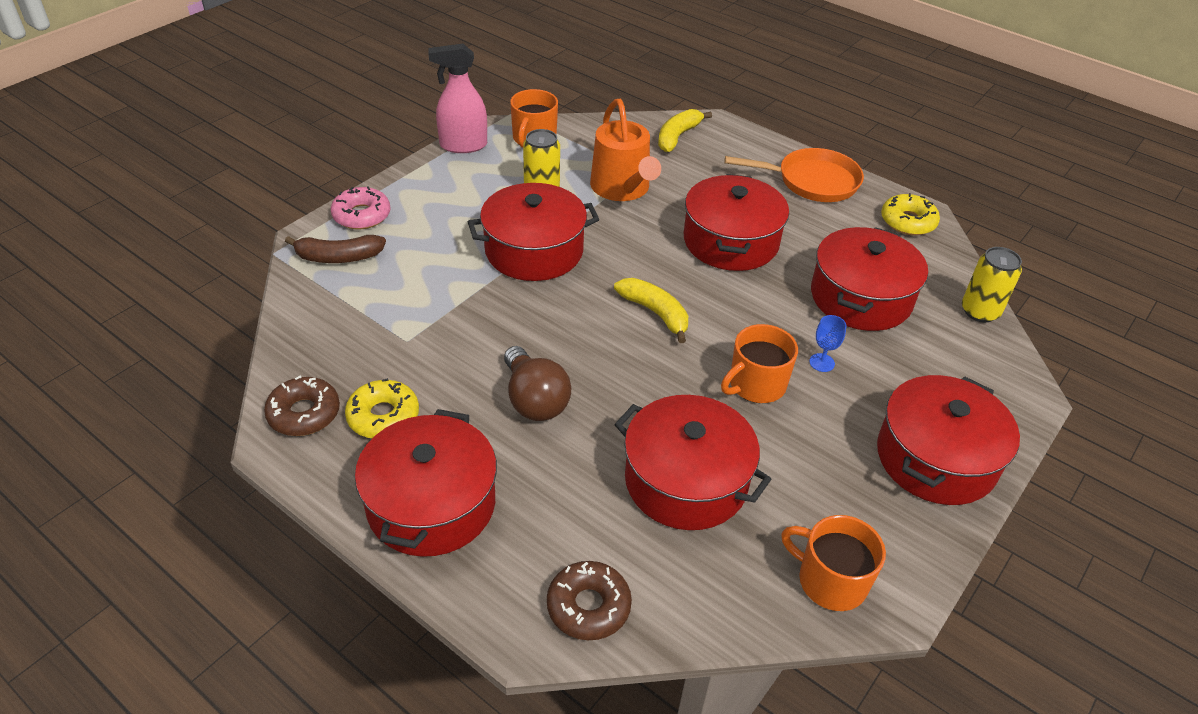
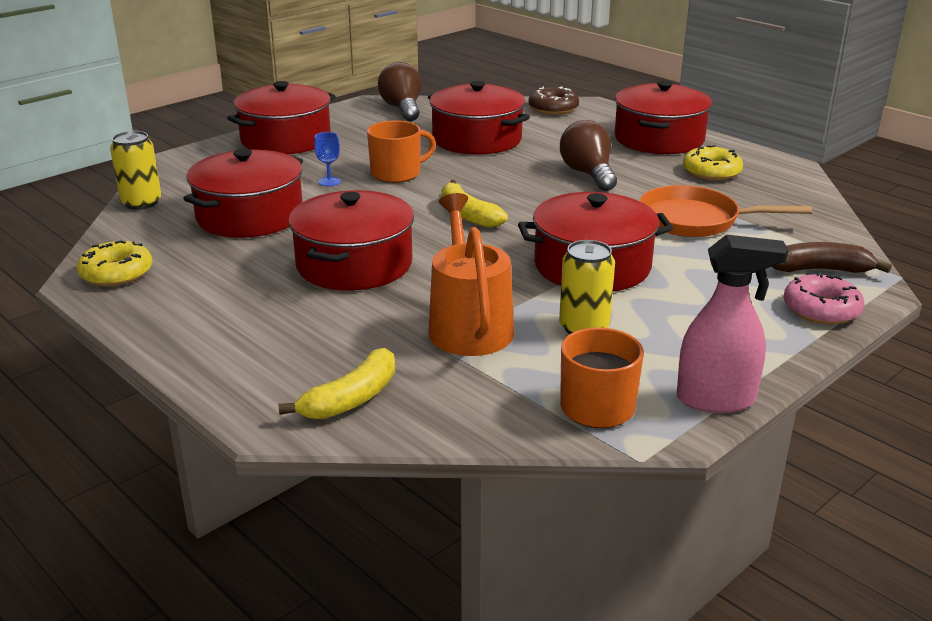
camera: 170 degrees left, 15 degrees down
(304, 413) = (778, 176): brown donut -> none
(812, 181) = (191, 323): orange pan -> orange pan (695, 220)
(830, 581) = (402, 109): orange mug -> brown light bulb

